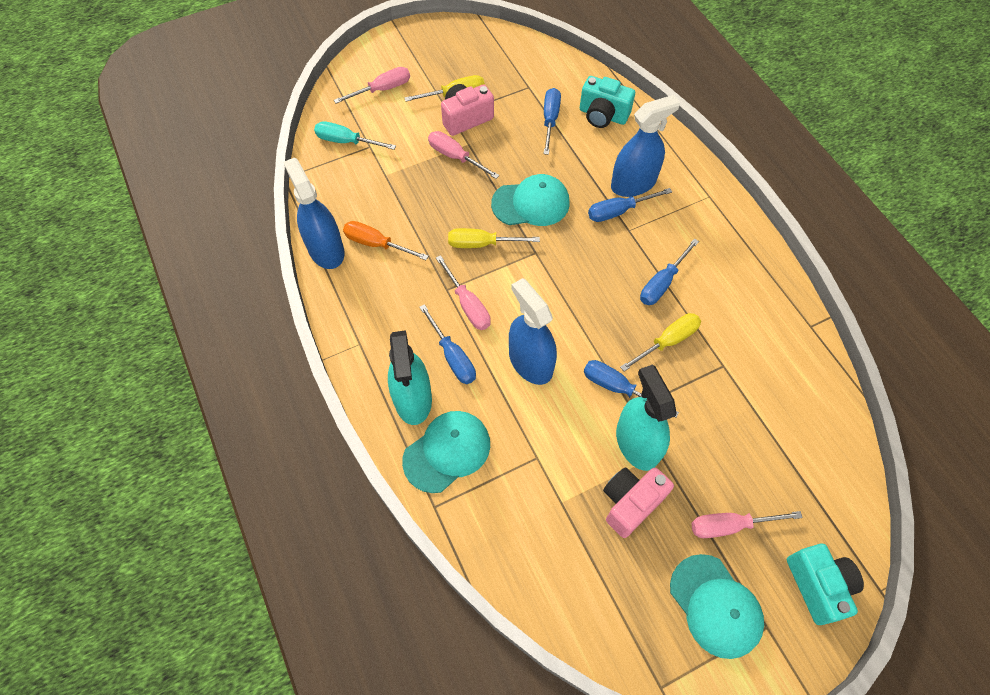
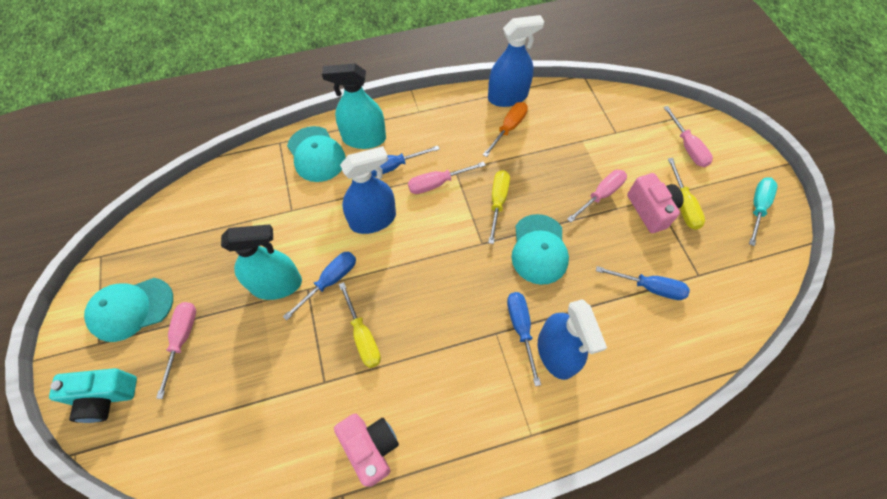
camera: 100 degrees right, 0 degrees up
(346, 141) = (622, 116): turquoise screwdriver -> turquoise screwdriver (757, 207)
(602, 115) = (657, 344): turquoise camera -> none
(630, 503) = (231, 267): pink camera -> pink camera (371, 448)
(662, 283) = (427, 349): blue screwdriver -> none

